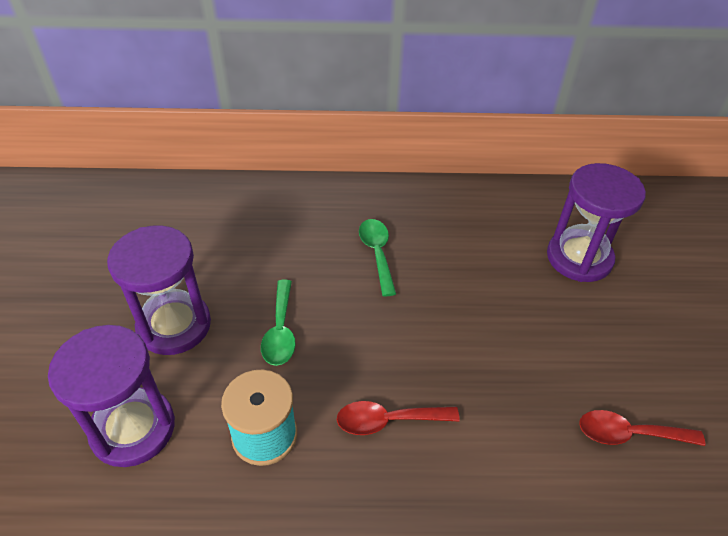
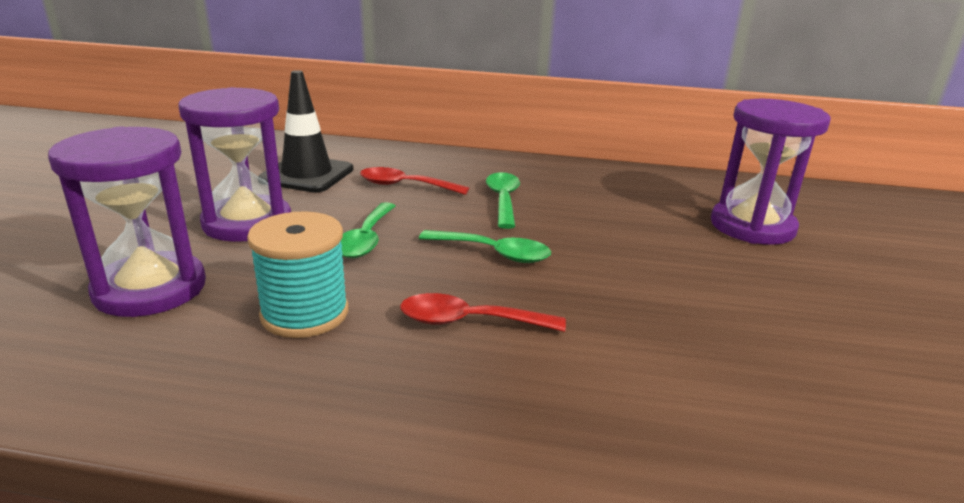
camera: 10 degrees right, 20 degrees down
(198, 243) = (307, 175): none -> black traffic cone
(386, 331) = (493, 253): none -> green spoon
(629, 434) = (813, 376): red spoon -> red spoon (405, 186)

